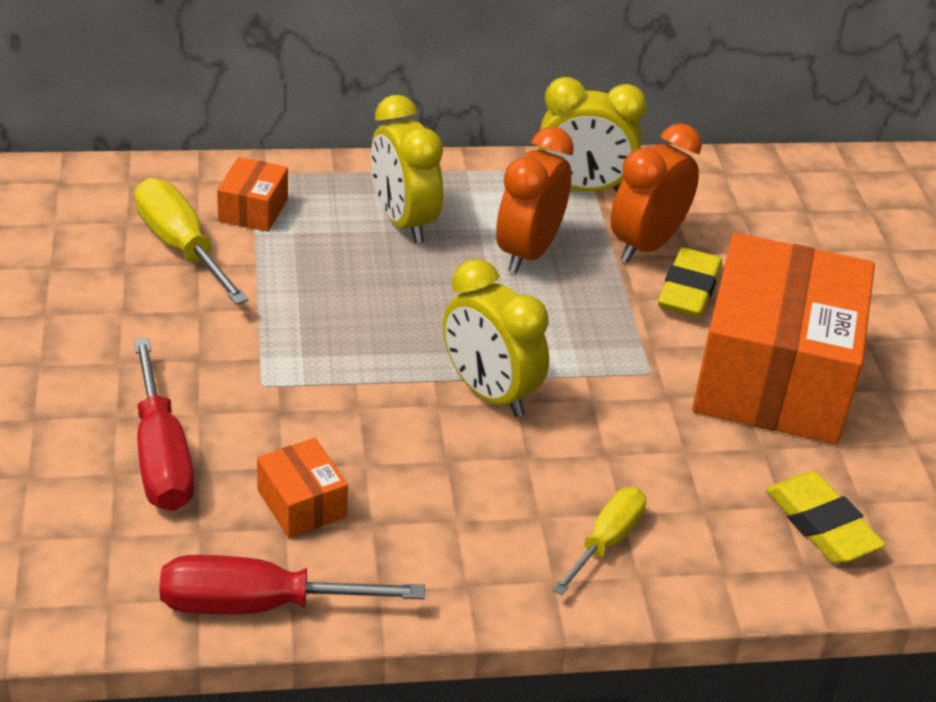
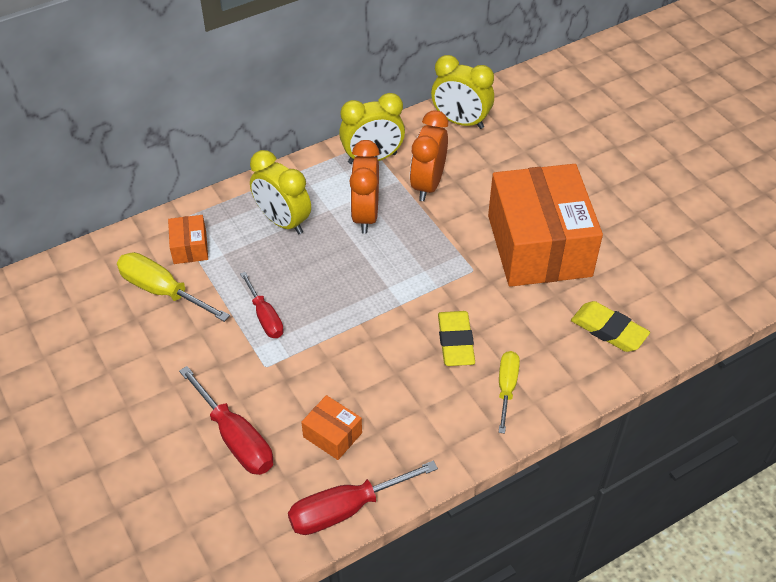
camera: 20 degrees left, 10 degrees up
(302, 325) = (265, 317): none -> red screwdriver
(489, 393) = (395, 319): yellow clock -> yellow clock (460, 122)
(689, 290) = (466, 206): yellow eraser -> yellow eraser (455, 342)

